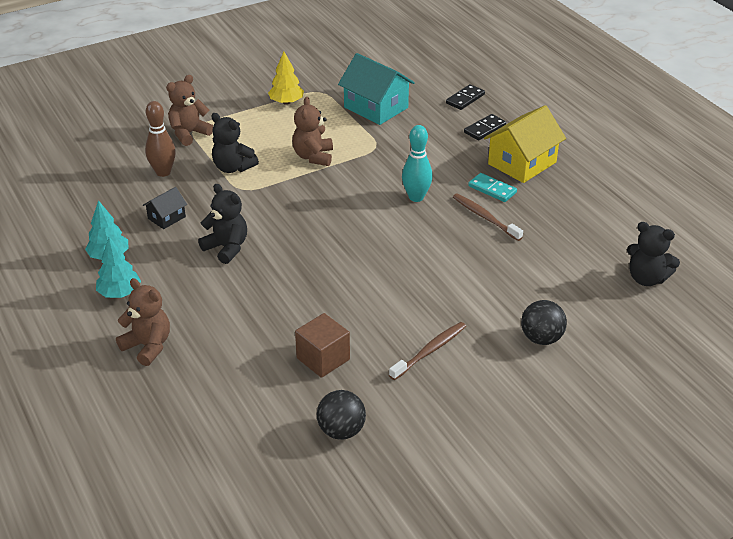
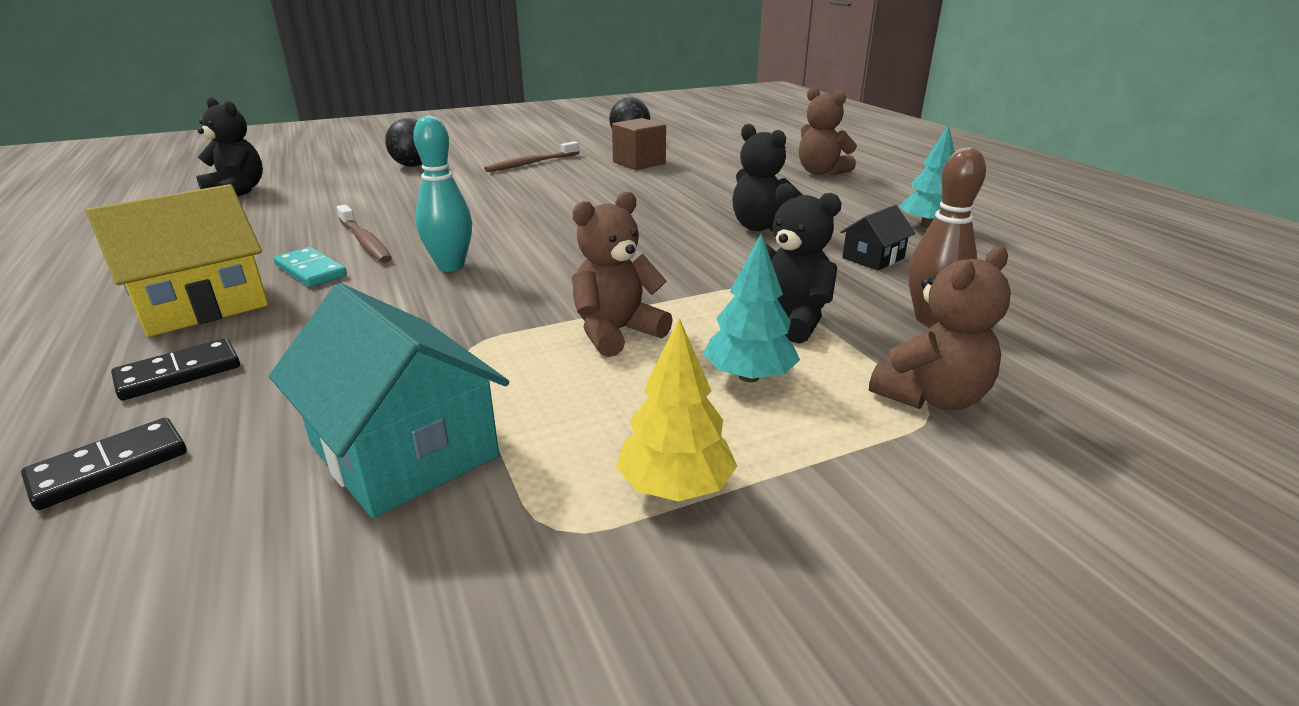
camera: 175 degrees left, 10 degrees down
(119, 293) = (882, 200): turquoise tree -> turquoise tree (749, 377)
(313, 157) = (616, 332): brown teddy bear -> brown teddy bear turned 135 degrees counterclockwise

